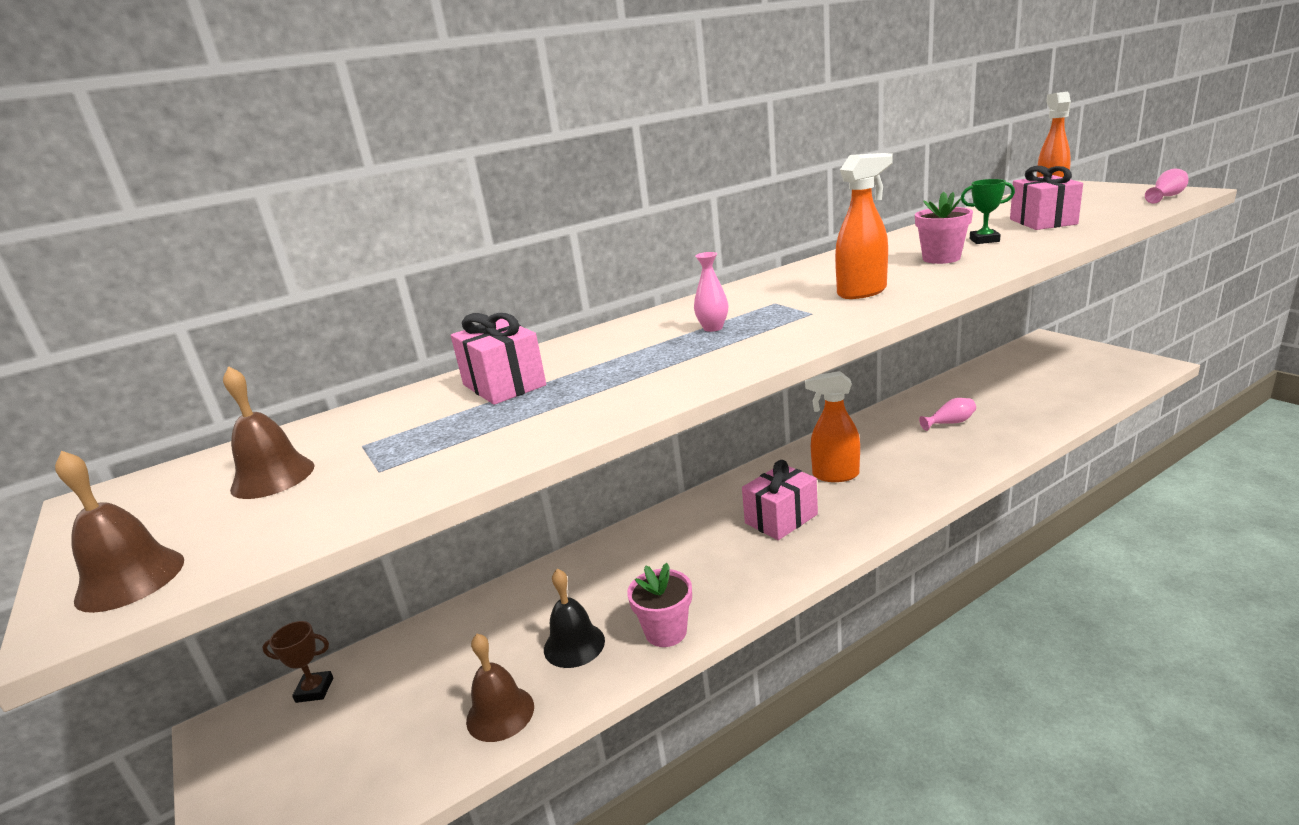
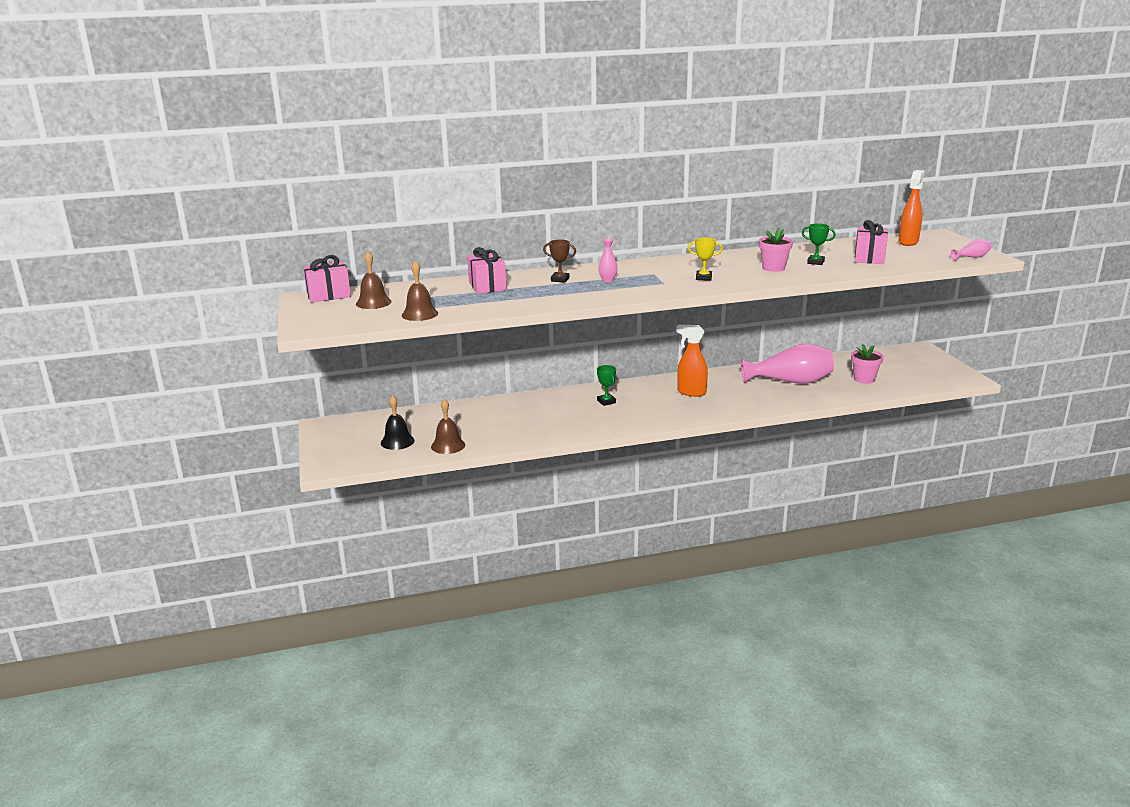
camera: 15 degrees right, 0 degrees up
(130, 579) = (318, 324): brown bell -> brown bell (420, 314)
(314, 690) = (365, 421): brown trophy -> brown trophy (560, 279)
(574, 644) = (495, 431): black bell -> black bell (397, 441)
(666, 632) = (542, 435): pink flower pot -> pink flower pot (864, 379)
(724, 525) = (606, 401): none -> green trophy
(781, 519) = (640, 405): pink gift -> pink gift (328, 295)
(862, 292) = (703, 278): orange spray bottle -> yellow trophy
(950, 423) = (790, 382): pink vase -> pink vase, size x2.32

